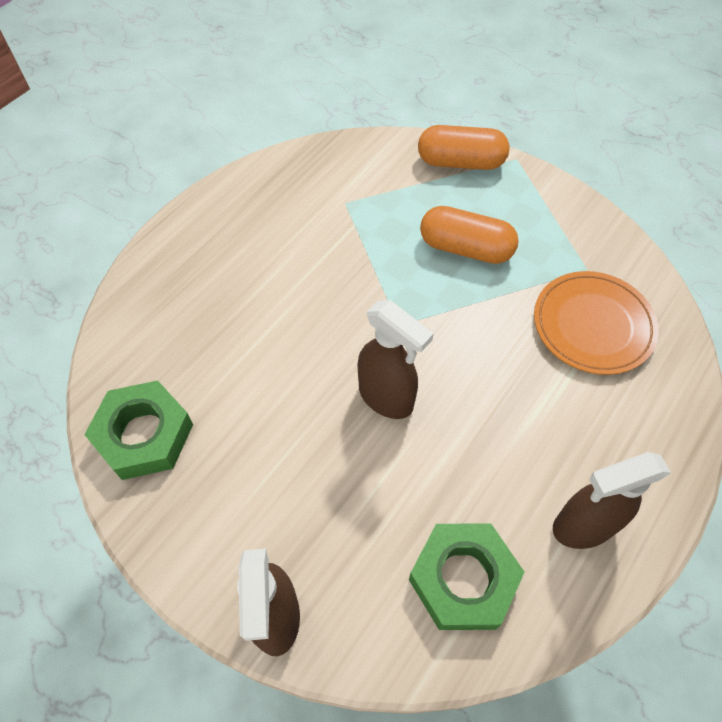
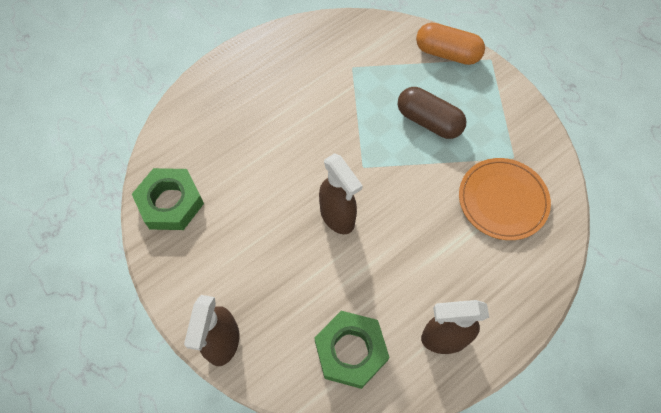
camera: 15 degrees right, 5 degrees up
(465, 248) = (429, 121): orange capsule -> brown capsule

